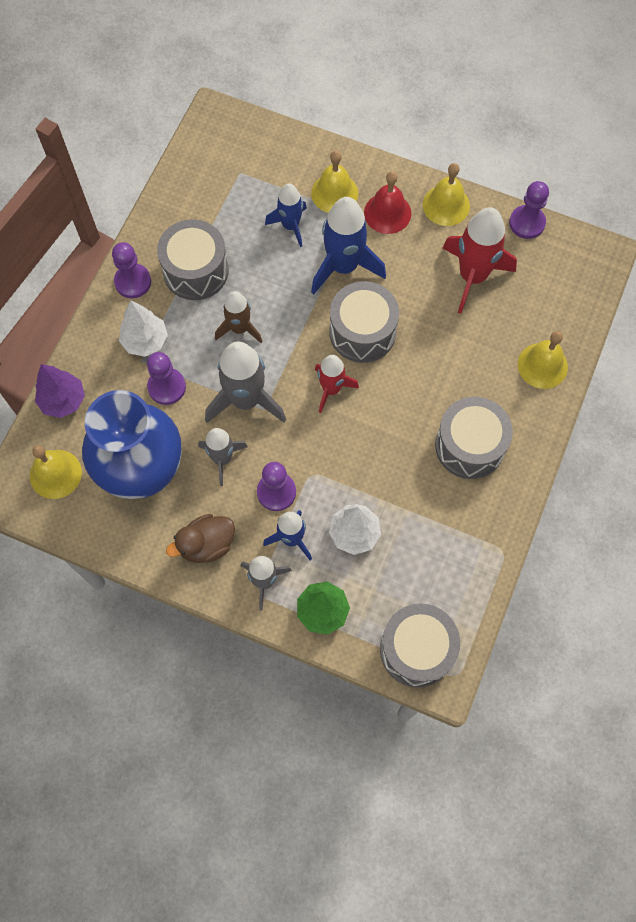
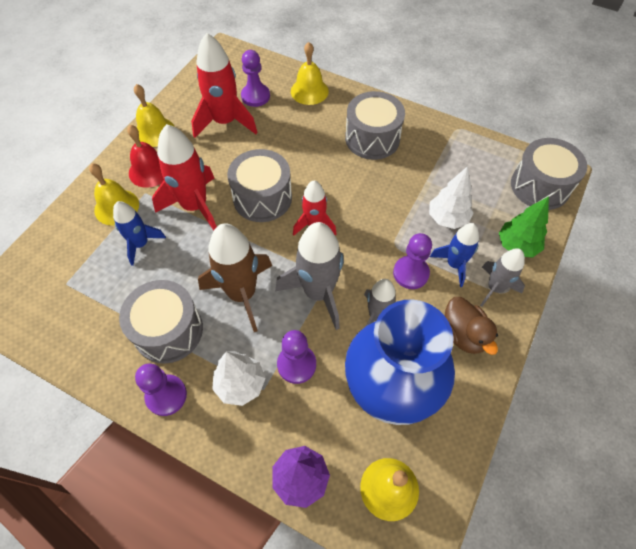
camera: 85 degrees left, 10 degrees down
(239, 328) = (242, 294): brown rocket -> brown rocket, size x1.65
(343, 266) = (195, 206): blue rocket -> red rocket
(527, 223) = (186, 86): purple pawn -> purple pawn (255, 96)

